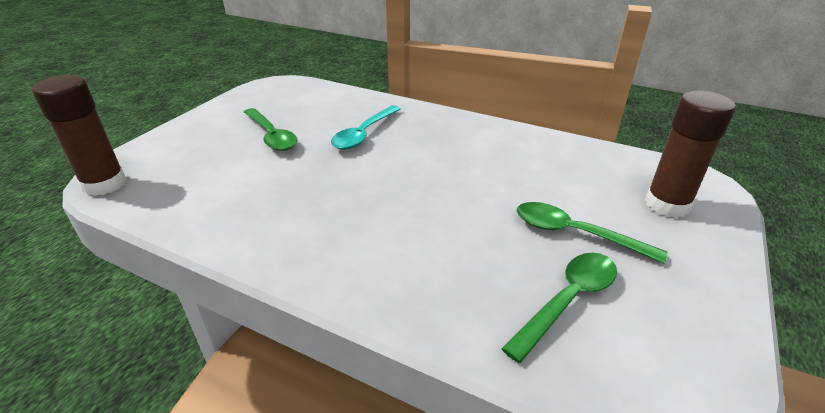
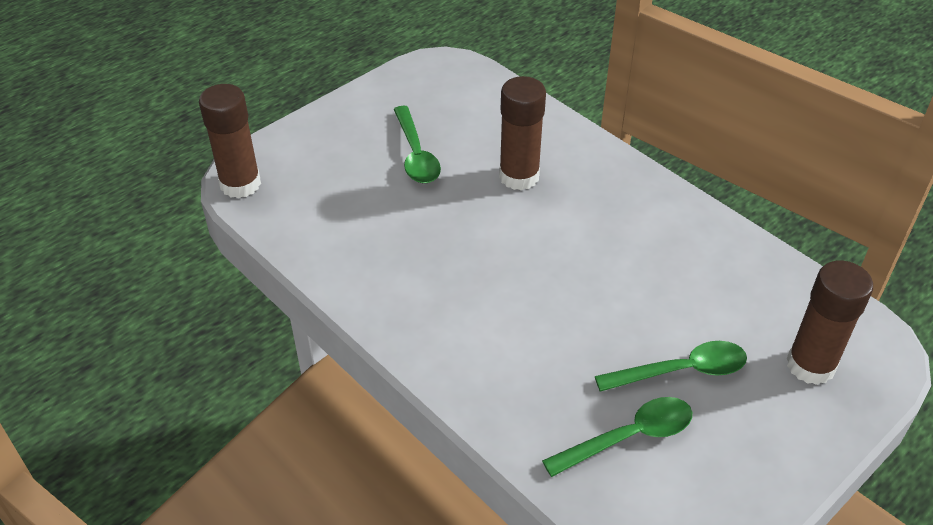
camera: 20 degrees right, 10 degrees up
(364, 134) = (519, 176): turquoise spoon -> brown glue stick
(574, 233) = (682, 371): green spoon -> green spoon turned 120 degrees clockwise

